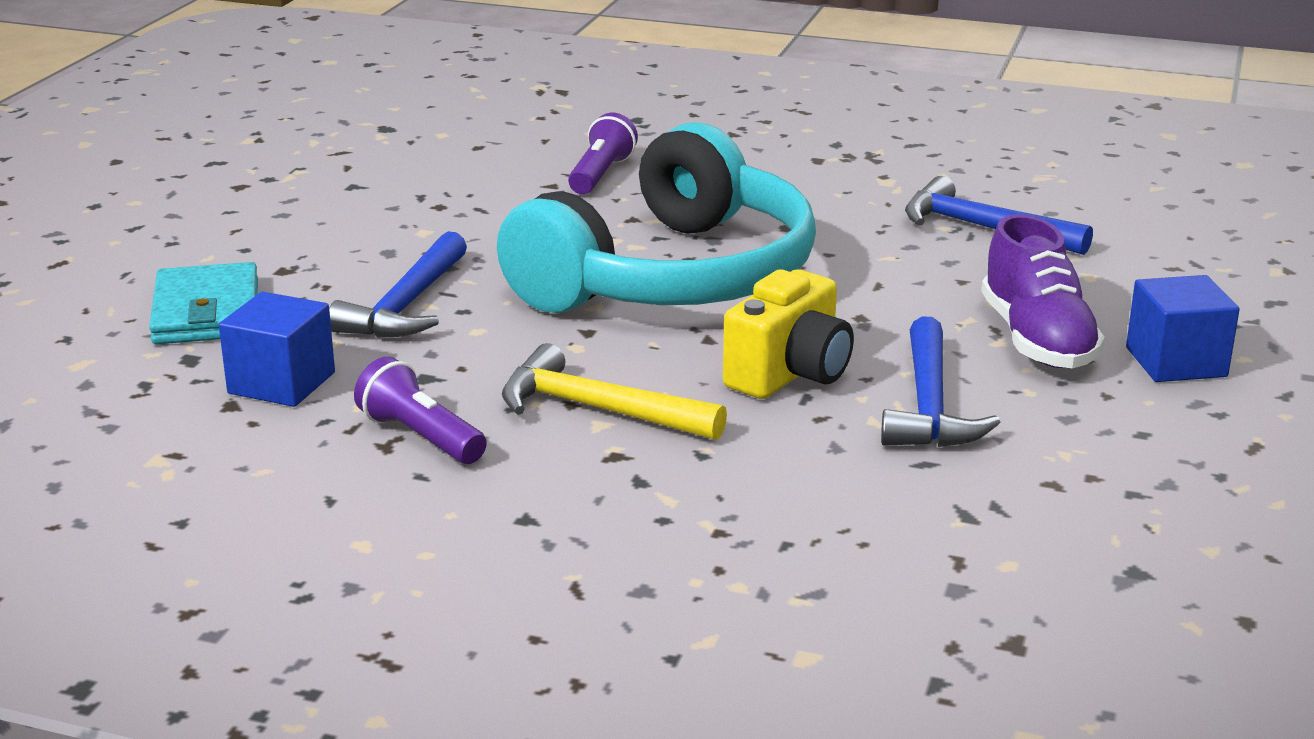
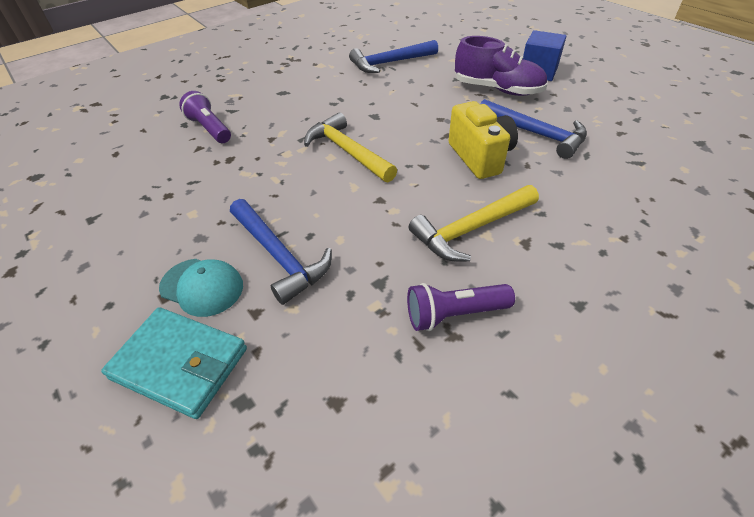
camera: 55 degrees left, 20 degrees up
(281, 383) = (328, 359): blue cube -> none
(315, 282) = (202, 287): none -> turquoise cap
(670, 277) = (347, 151): turquoise headphones -> yellow hammer

